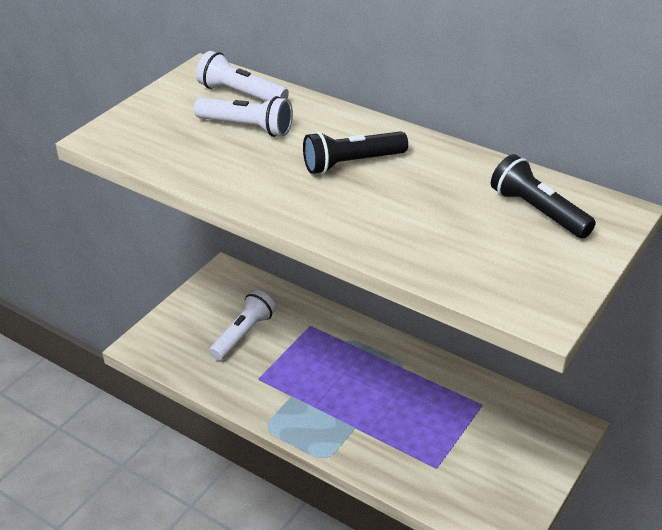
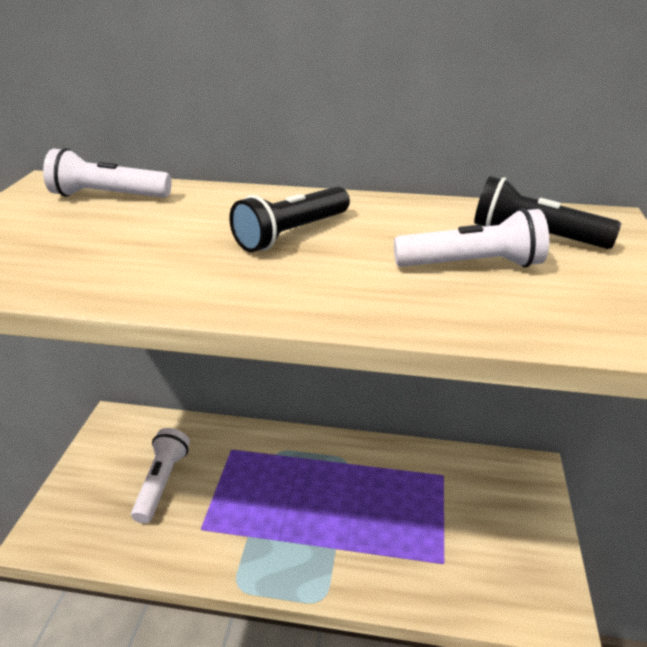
camera: 25 degrees left, 5 degrees down
(247, 127) = (135, 224): white flashlight -> white flashlight (472, 265)

